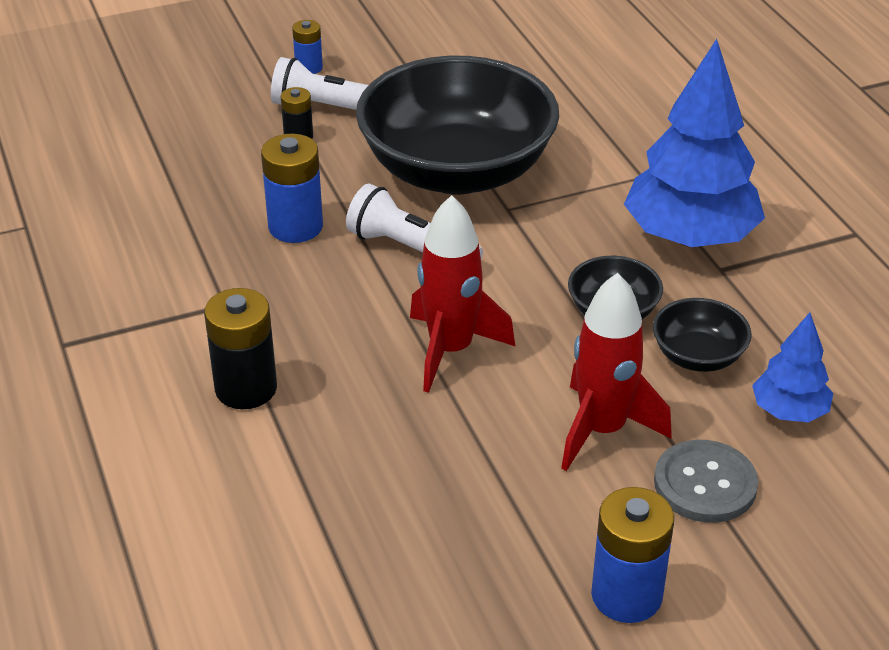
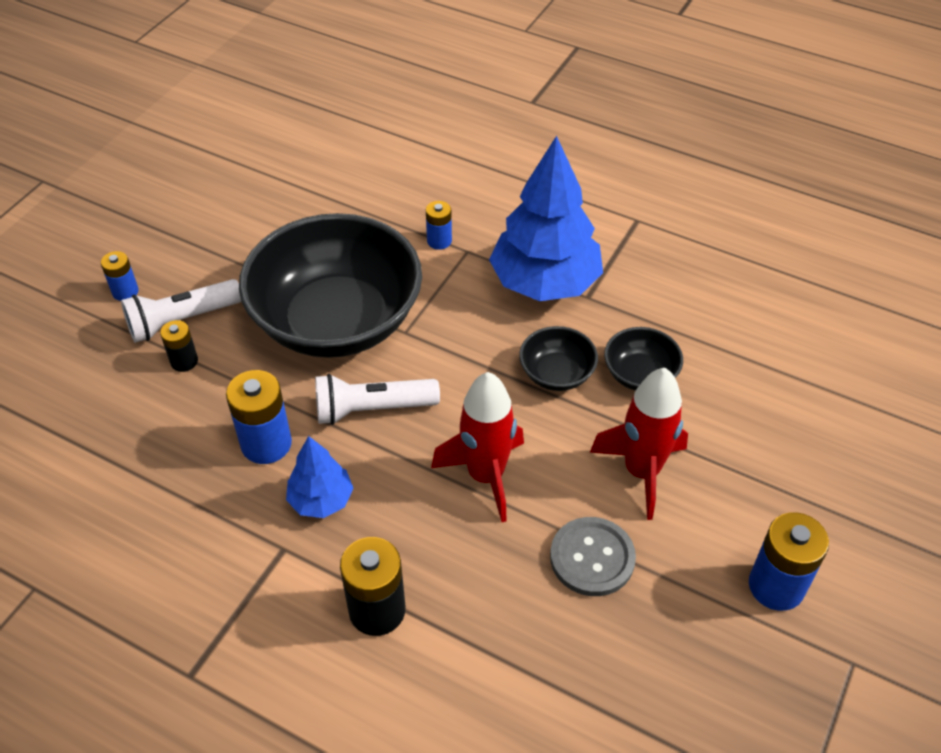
camera: 40 degrees left, 10 degrees up
(624, 156) = (439, 241): none -> blue battery
(705, 484) = (737, 469): grey button -> grey button (592, 558)
(789, 411) = (729, 381): blue tree -> blue tree (321, 500)

